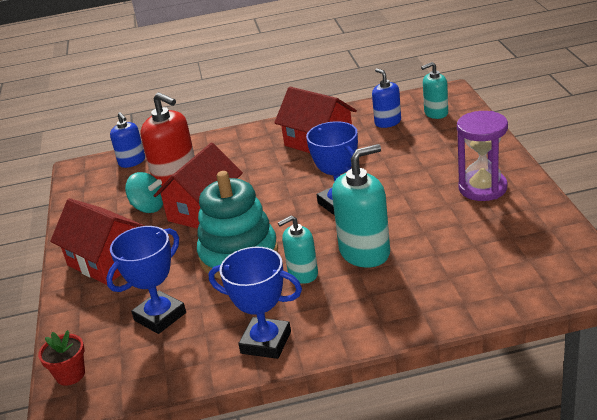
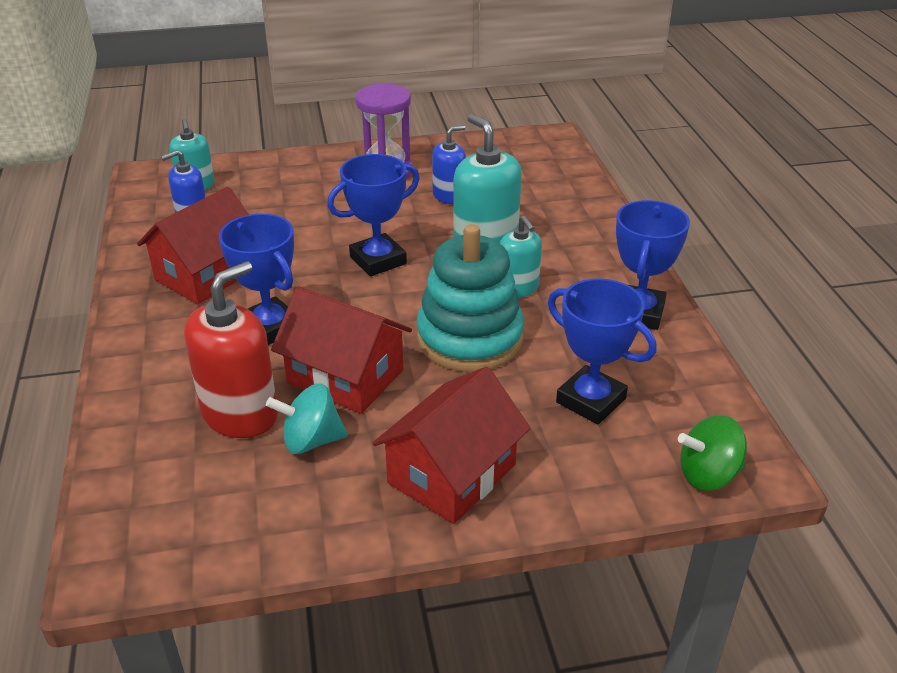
camera: 95 degrees left, 5 degrees up
(70, 375) = (708, 475): red flower pot -> green spinning top
(132, 161) = (133, 482): blue soap dispenser -> blue soap dispenser (449, 196)
(148, 207) = (311, 441): turquoise spinning top -> turquoise spinning top turned 120 degrees counterclockwise
(258, 175) = (270, 328): none -> blue trophy

